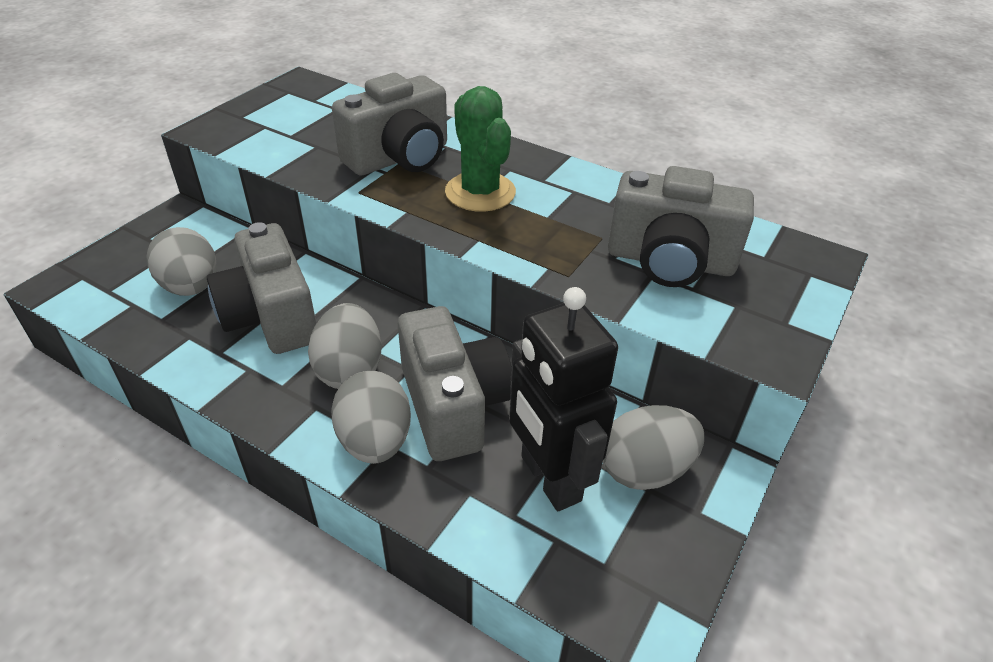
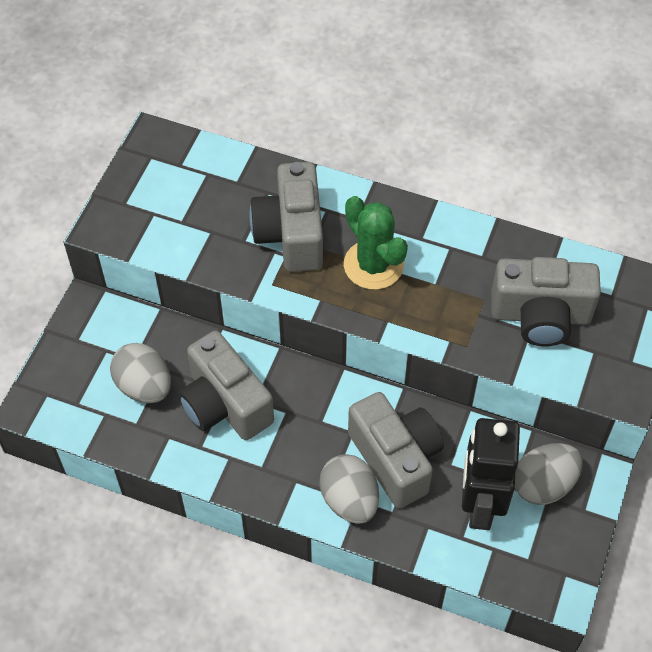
camera: 10 degrees left, 15 degrees up
(349, 370) = (307, 443): grey egg -> none
(399, 158) = (291, 234): grey camera -> grey camera turned 135 degrees clockwise
(549, 479) = (479, 505): black robot -> black robot turned 45 degrees clockwise

